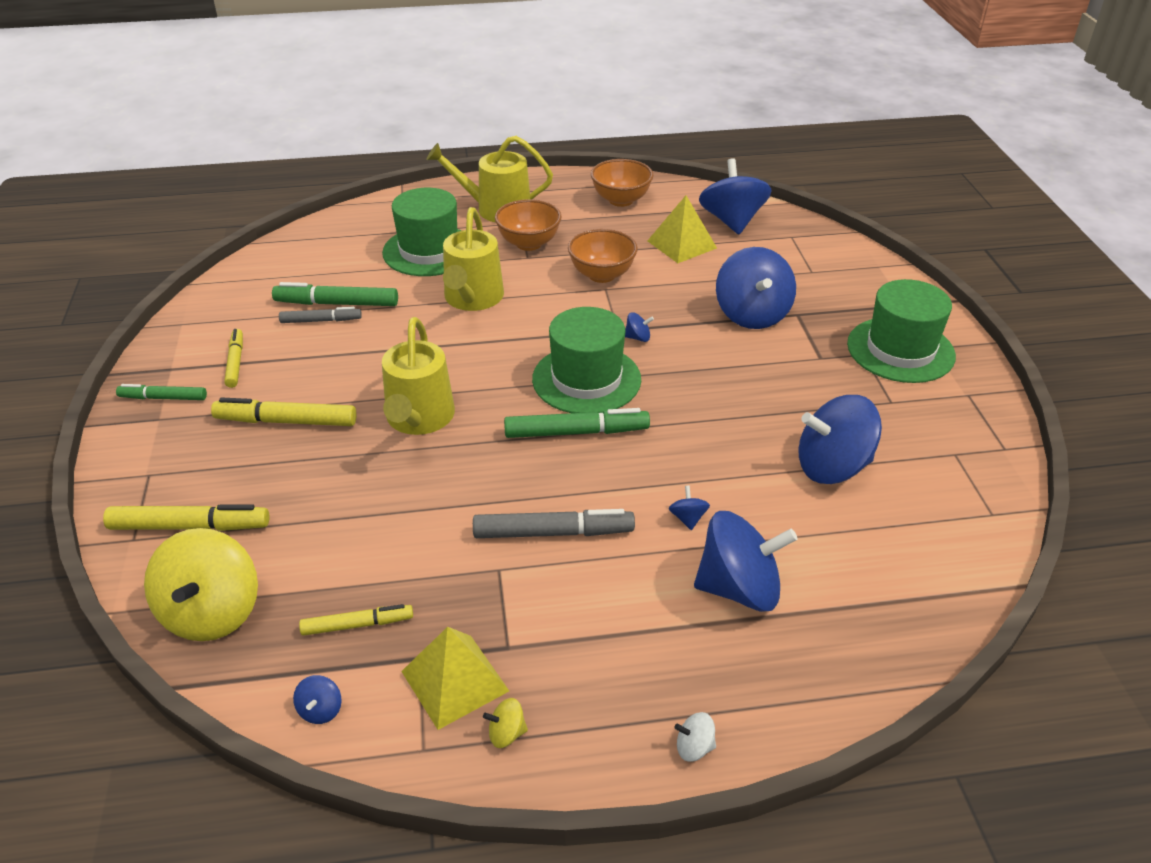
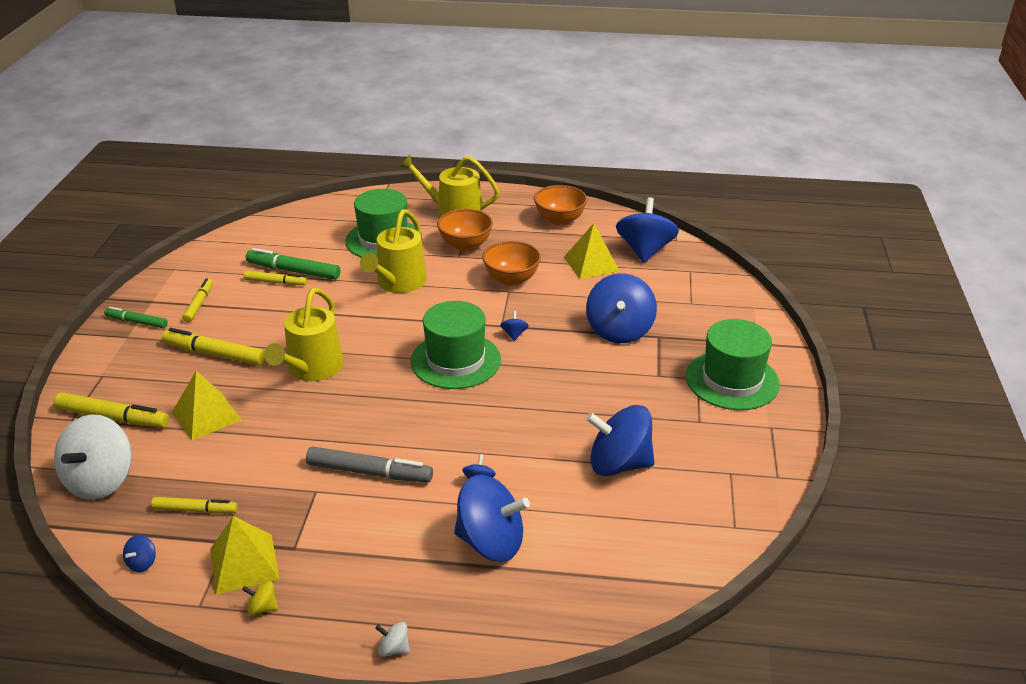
camera: 15 degrees right, 5 degrees down
(212, 612) = (101, 480): yellow spinning top -> white spinning top
(314, 501) = (207, 416): none -> yellow pyramid
(321, 321) = (275, 282): grey marker -> yellow marker
(576, 432) = (426, 400): green marker -> none
(638, 338) = (514, 334): blue spinning top -> blue spinning top turned 105 degrees counterclockwise

